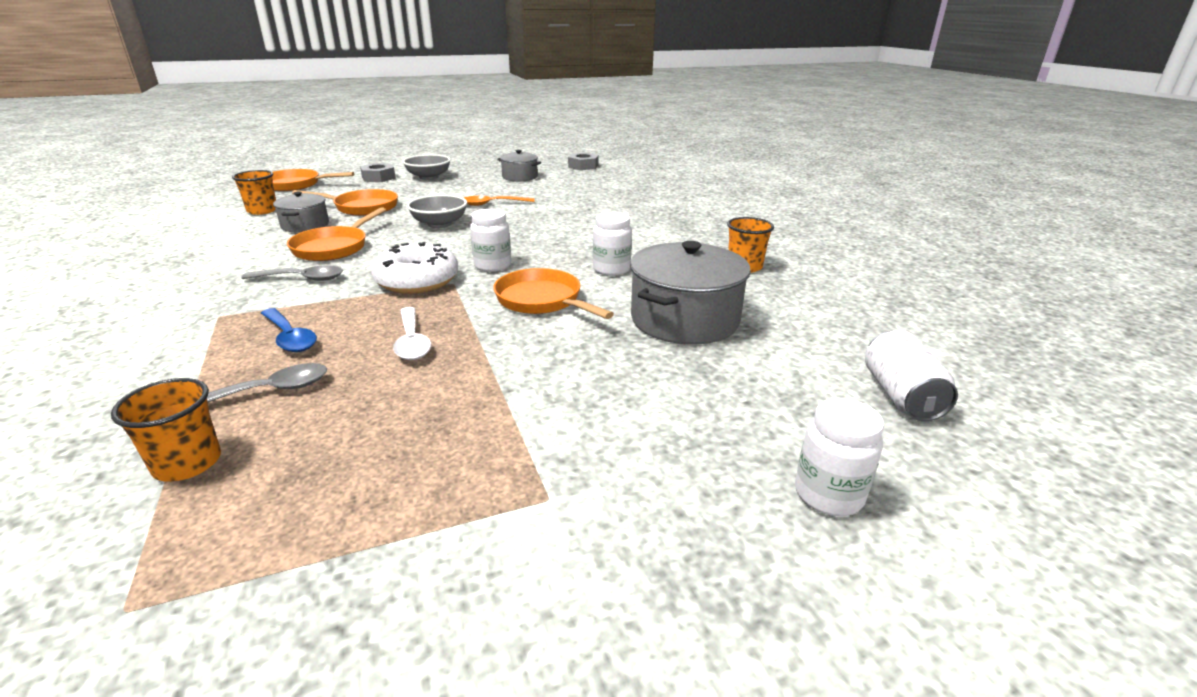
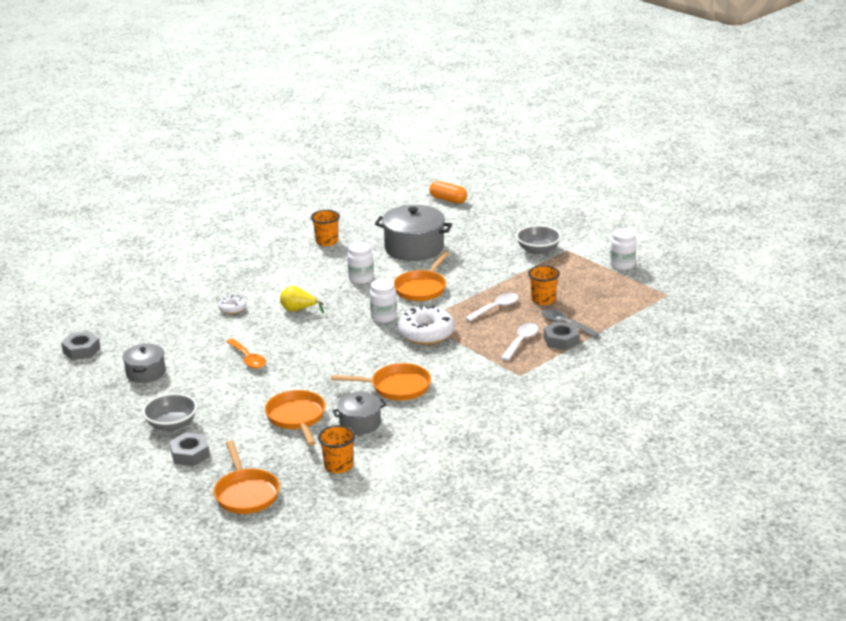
camera: 110 degrees left, 0 degrees up
(187, 463) = (616, 317): orange cup -> orange cup (543, 300)
(232, 372) = (561, 340): none -> grey nut
(289, 337) = (521, 342): blue spoon -> white spoon
(301, 279) = (454, 373): grey spoon -> none
(439, 224) = (316, 364): grey bowl -> grey bowl (538, 250)
(565, 231) = (298, 310): none -> yellow pear
(601, 209) = (232, 308): none -> white donut
(828, 495) = (522, 209): white jar -> white jar (622, 265)
(901, 396) = (448, 200): white can -> orange capsule

